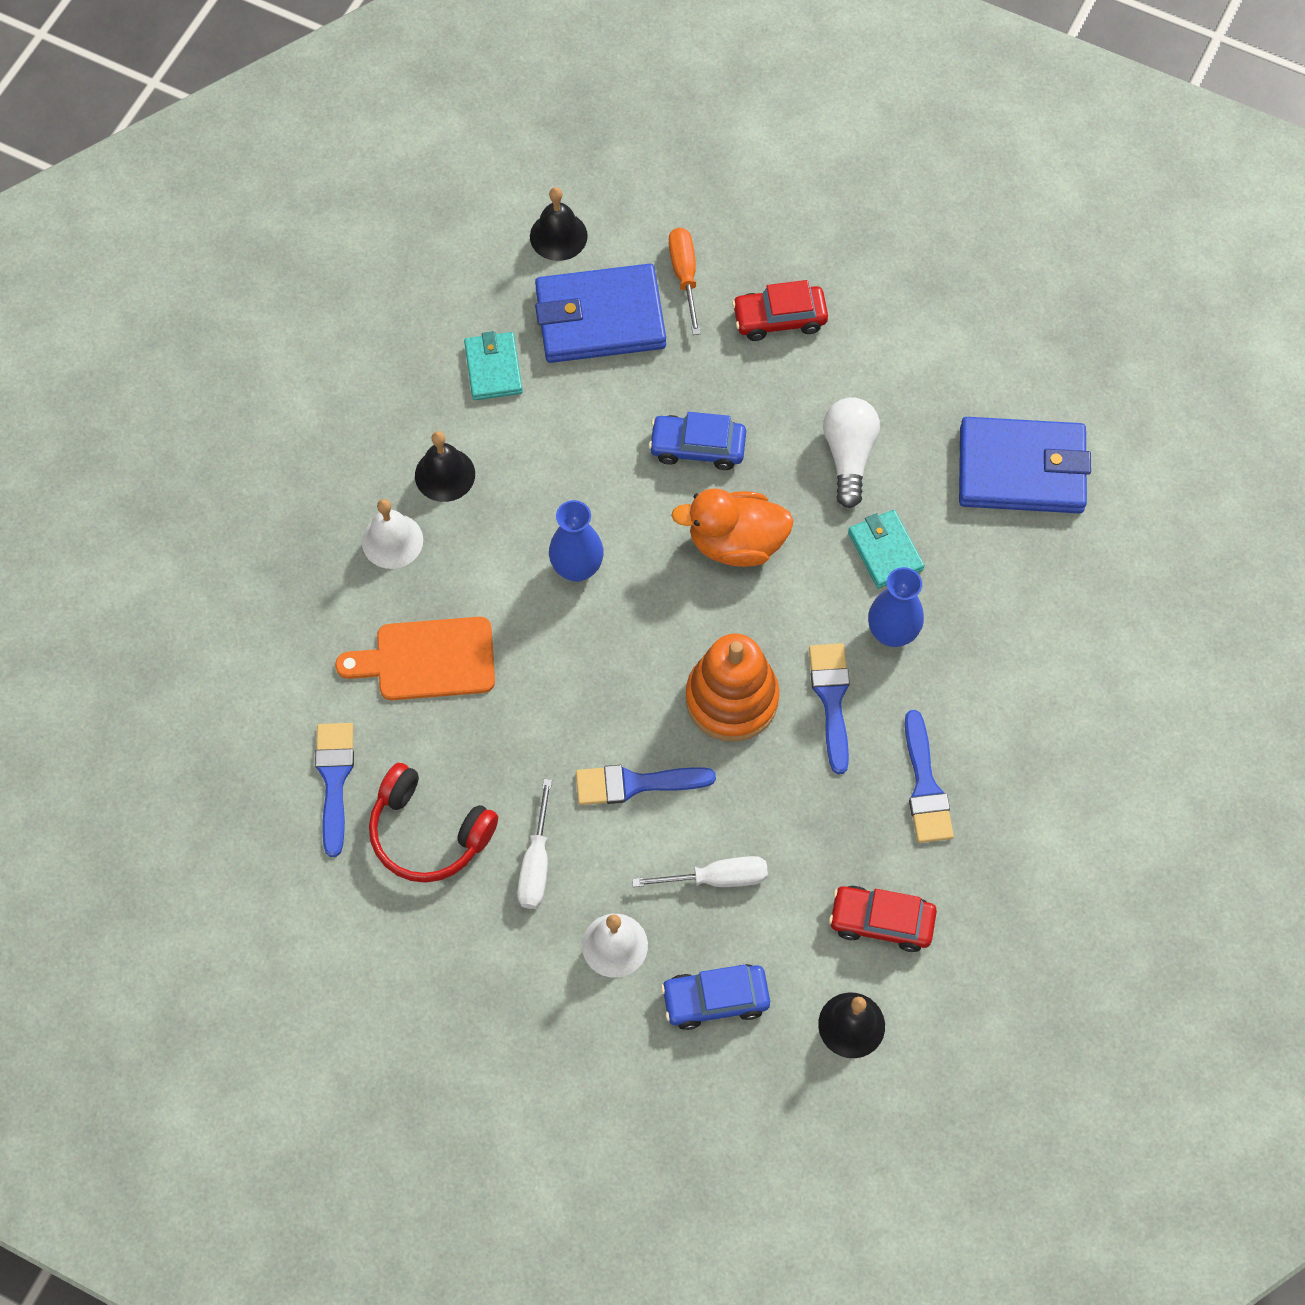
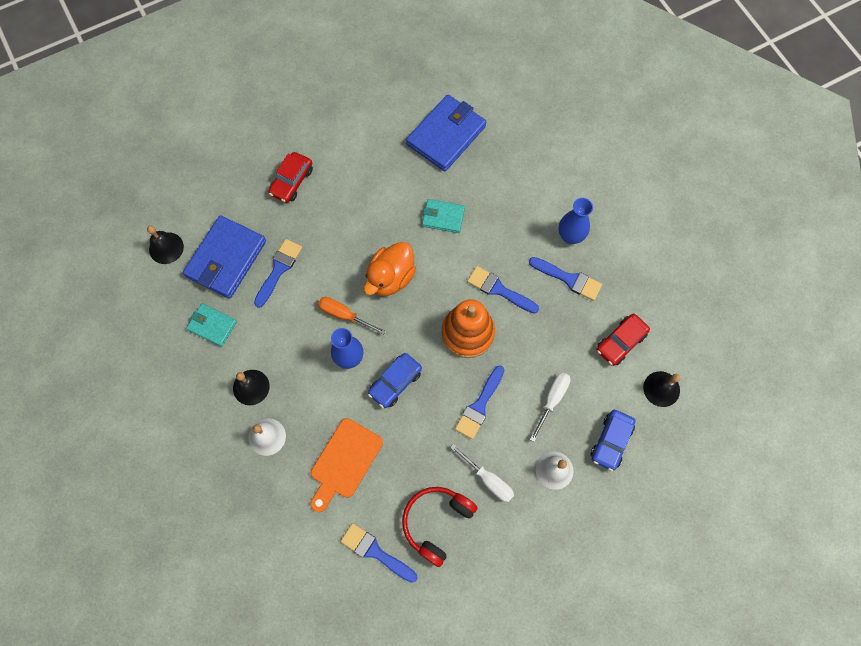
camera: 55 degrees left, 5 degrees up
(428, 833) = (436, 522): red headphones -> red headphones turned 150 degrees clockwise
(635, 393) = (279, 269): none -> blue brush
(684, 276) = (235, 206): orange screwdriver -> orange screwdriver (344, 315)
(697, 447) = (329, 261): blue car -> blue car (395, 382)
(849, 456) = (384, 200): white light bulb -> none
(892, 632) = (485, 242): blue vase -> blue vase (570, 236)

